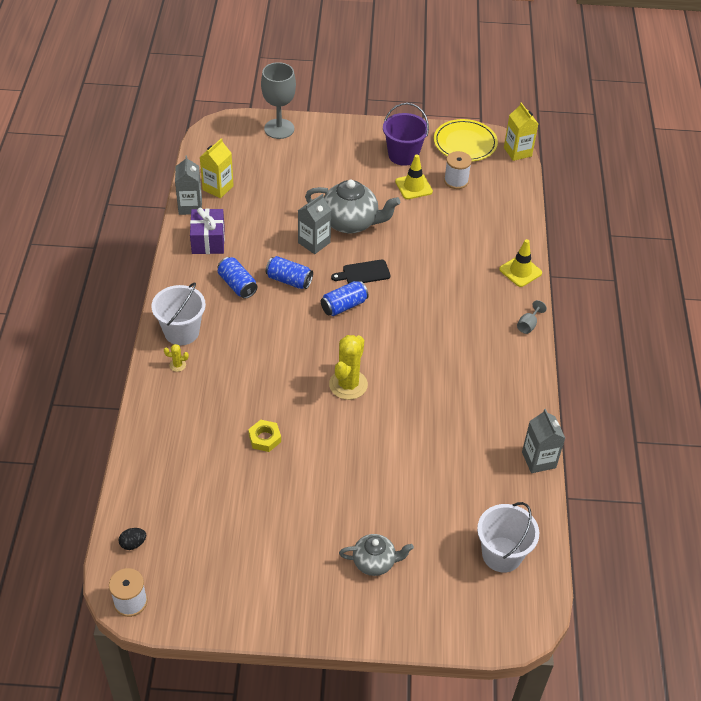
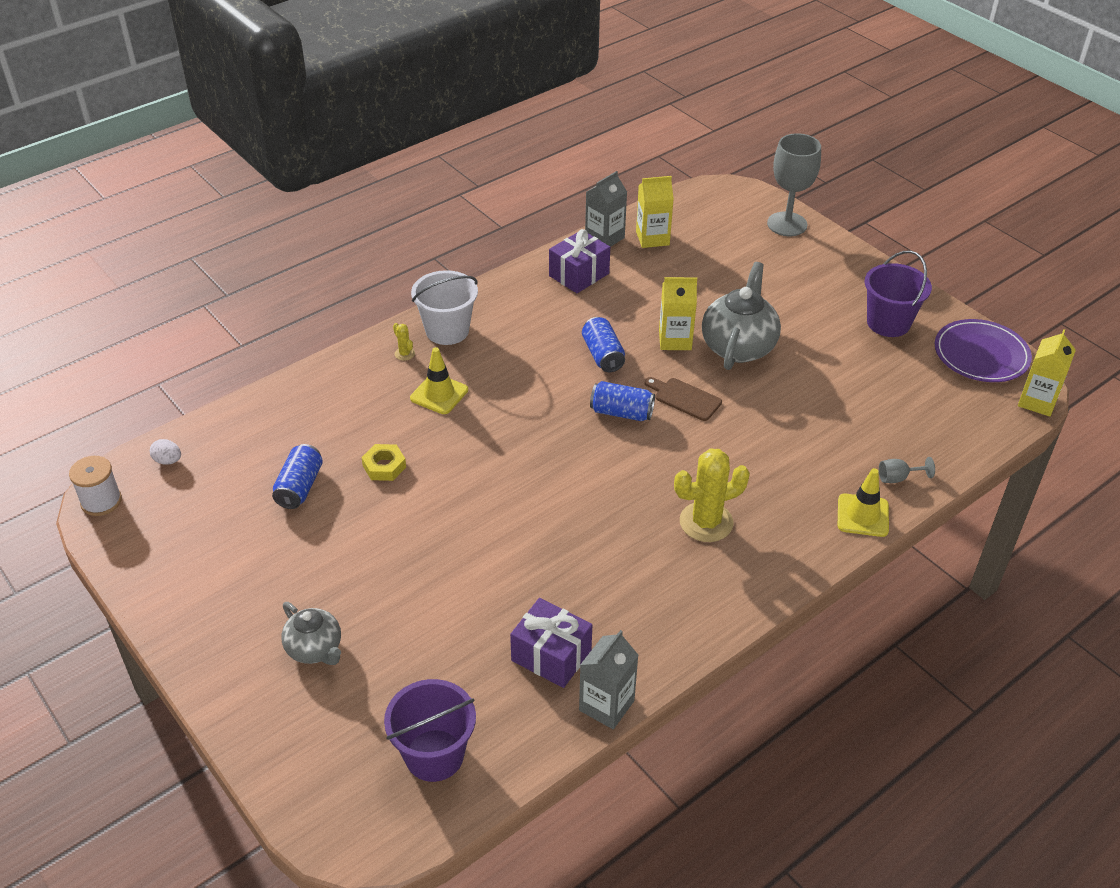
camera: 50 degrees right, 5 degrees down
(133, 544) = (168, 461): black egg -> white egg
(237, 285) = (550, 327): blue can -> blue can (299, 487)
(314, 243) = (675, 340): grey carton -> yellow carton
(348, 384) = (522, 481): yellow cactus -> yellow cactus (706, 522)
(350, 222) = (738, 347): grey teapot -> grey teapot turned 135 degrees counterclockwise
(363, 273) = (685, 398): black cutting board -> brown cutting board
(413, 186) = (857, 358): yellow traffic cone -> yellow traffic cone (439, 394)
(456, 181) = (915, 382): white spool -> none
(465, 143) = (981, 354): yellow plate -> purple plate
(484, 459) = (551, 655): none -> purple gift
(502, 554) = (434, 755): white bucket -> purple bucket
(528, 325) = (793, 572): grey goblet -> grey goblet (898, 478)

